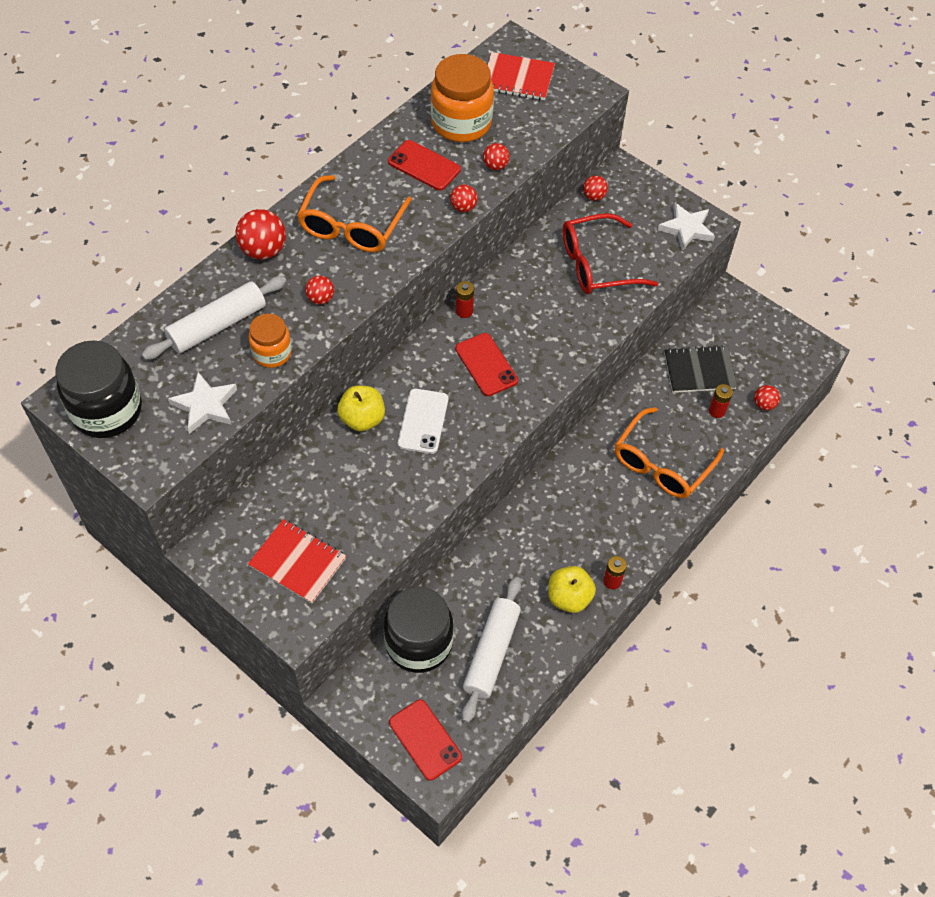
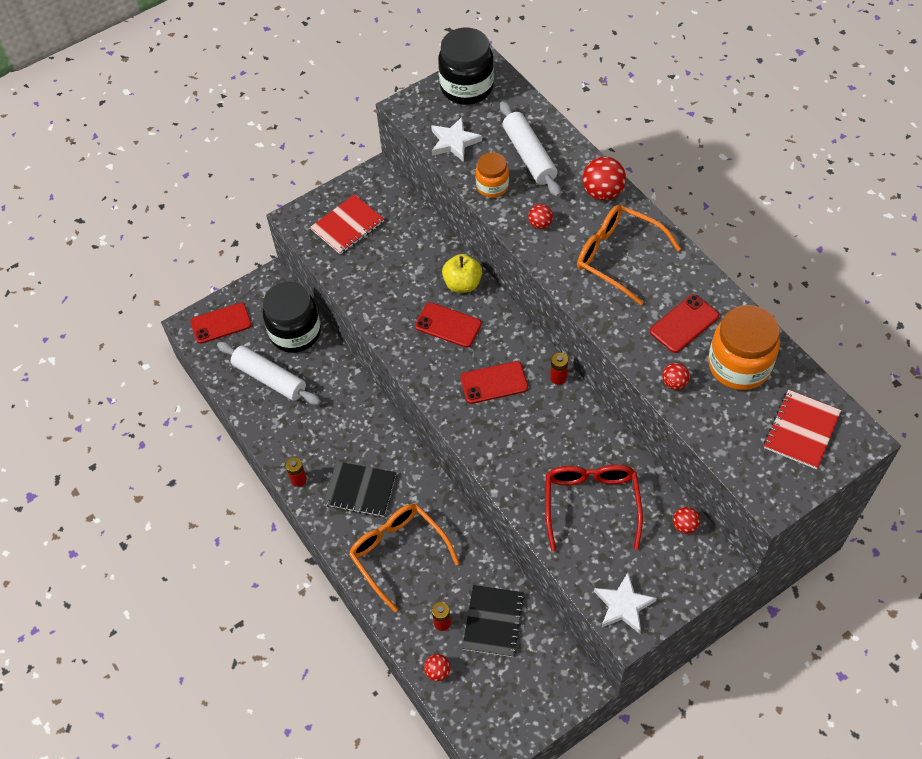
camera: 110 degrees right, 0 degrees up
(423, 421) = (448, 325): white phone -> red phone
(463, 207) = (624, 345): red ball -> none
(569, 597) = (295, 443): yellow apple -> none
(604, 516) = (360, 490): none -> black notebook

